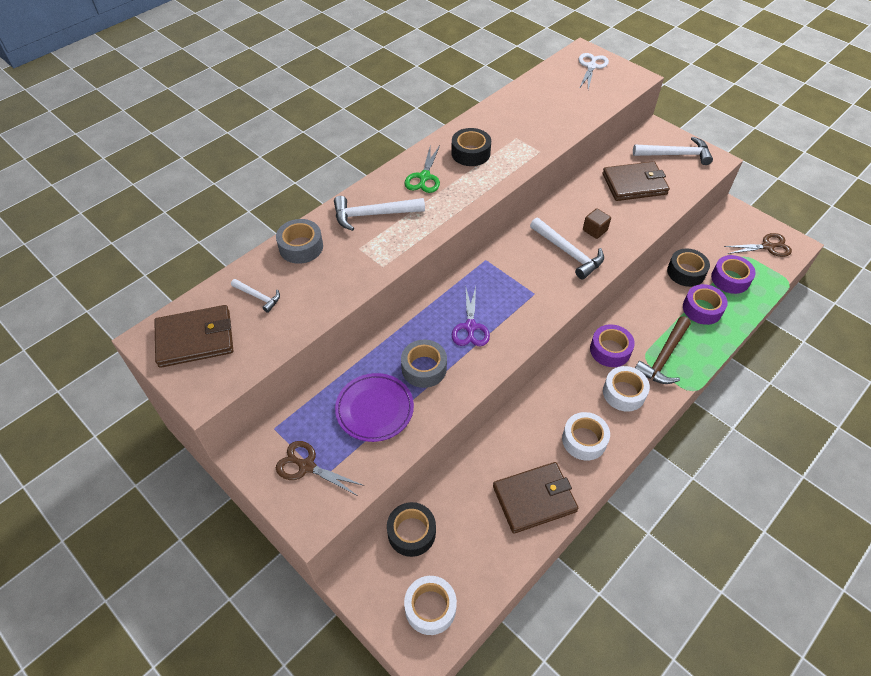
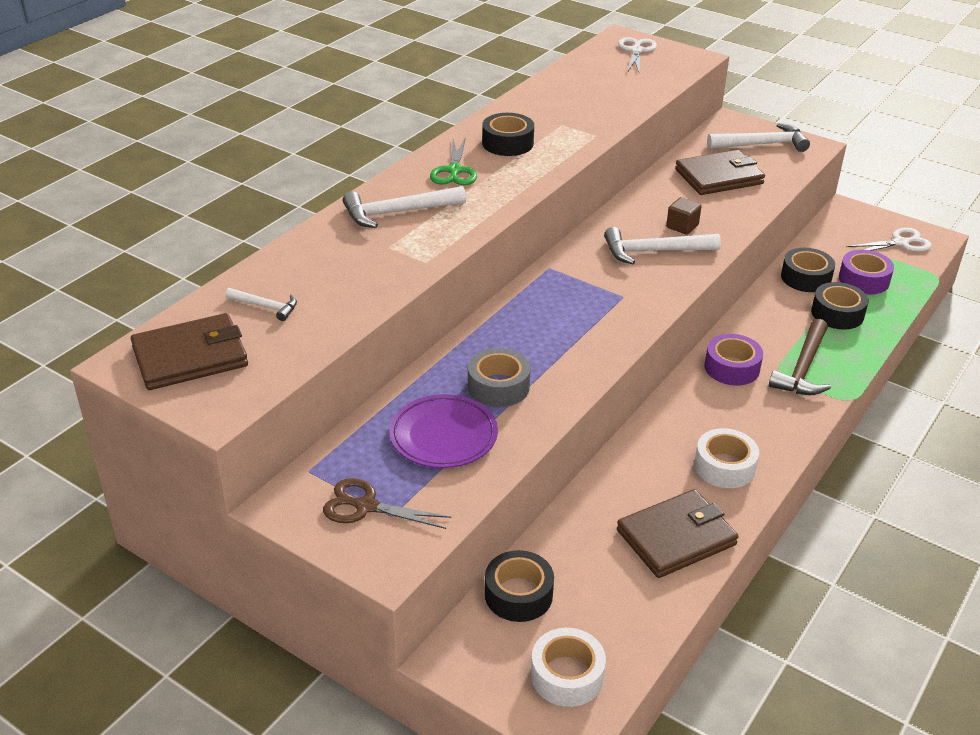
camera: 10 degrees left, 15 degrees down
(301, 247) = (309, 252): grey tape -> none
(470, 327) = (548, 338): purple scissors -> none
(568, 252) = (654, 251): white hammer -> white hammer turned 135 degrees clockwise
(624, 393) = (762, 411): white tape -> none
(702, 309) = (837, 314): purple tape -> black tape
(767, 246) = (900, 243): brown scissors -> white scissors

